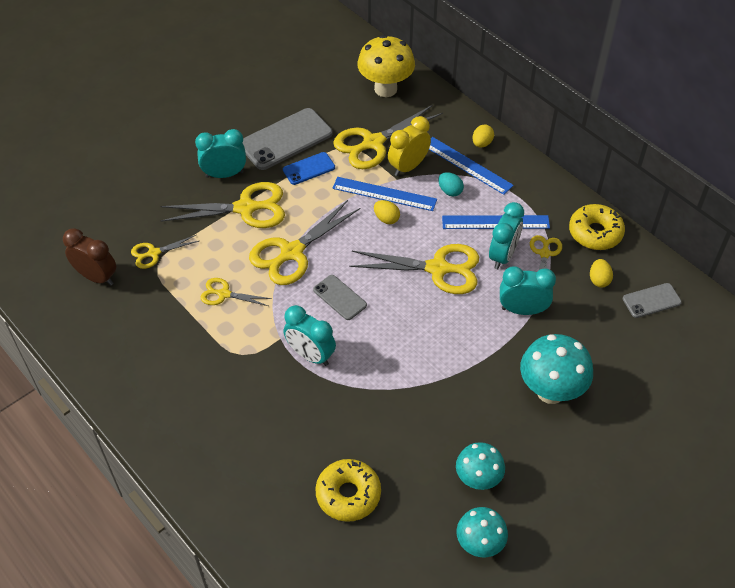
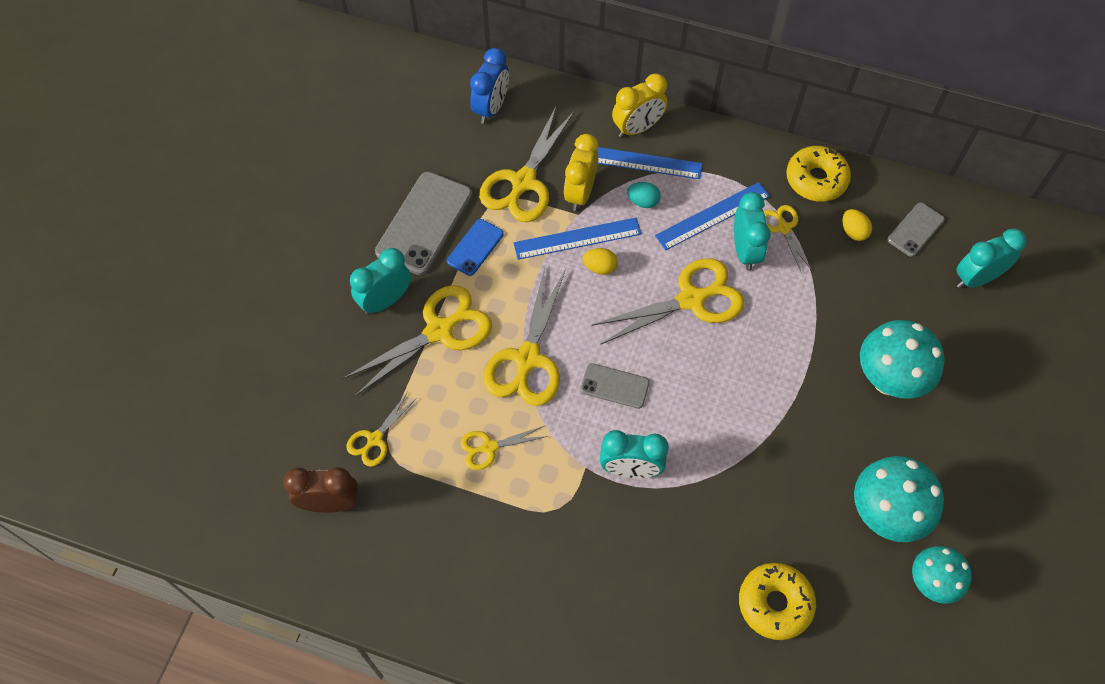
camera: 30 degrees left, 10 degrees up
(385, 89) = (491, 108): yellow mushroom -> blue clock
(478, 480) = (884, 515): turquoise mushroom -> turquoise mushroom, size x1.54
(482, 143) = (637, 128): yellow egg -> yellow clock
(522, 310) = (804, 303): turquoise clock -> turquoise clock (976, 278)

